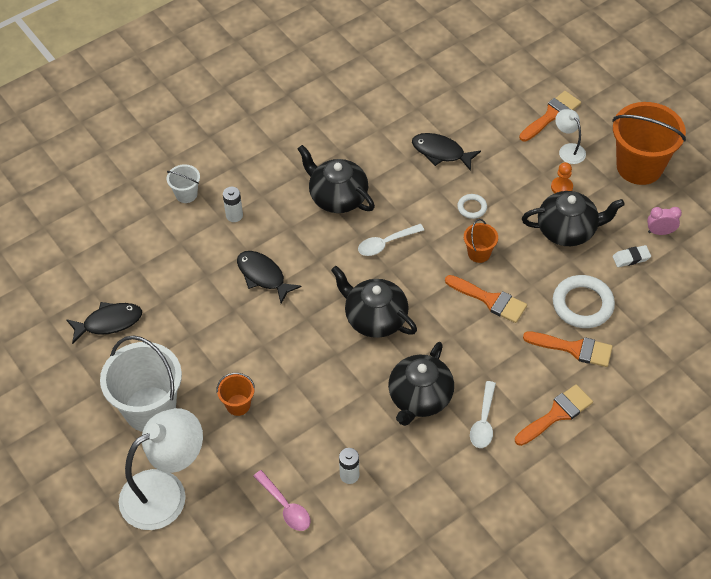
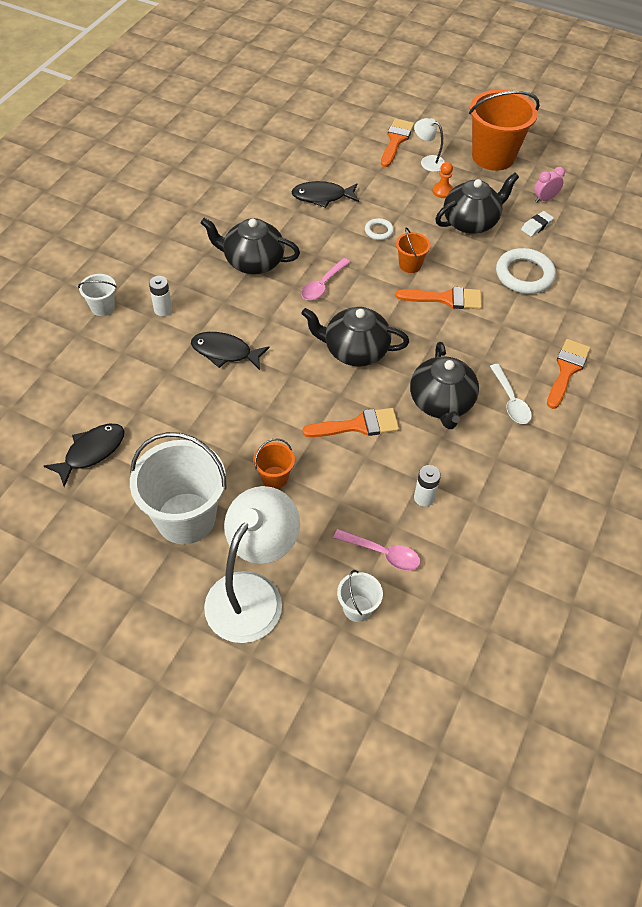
camera: 30 degrees left, 0 degrees up
(238, 541) = (357, 608): none -> white bucket
(386, 243) = (323, 285): white spoon -> pink spoon
(574, 349) = (543, 312): orange brush -> orange brush (358, 425)

